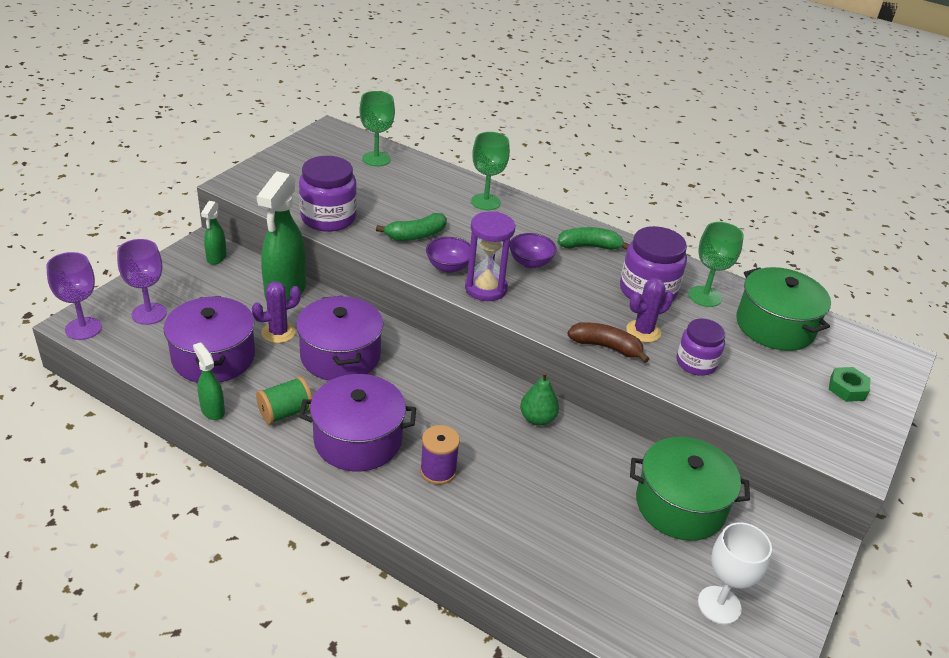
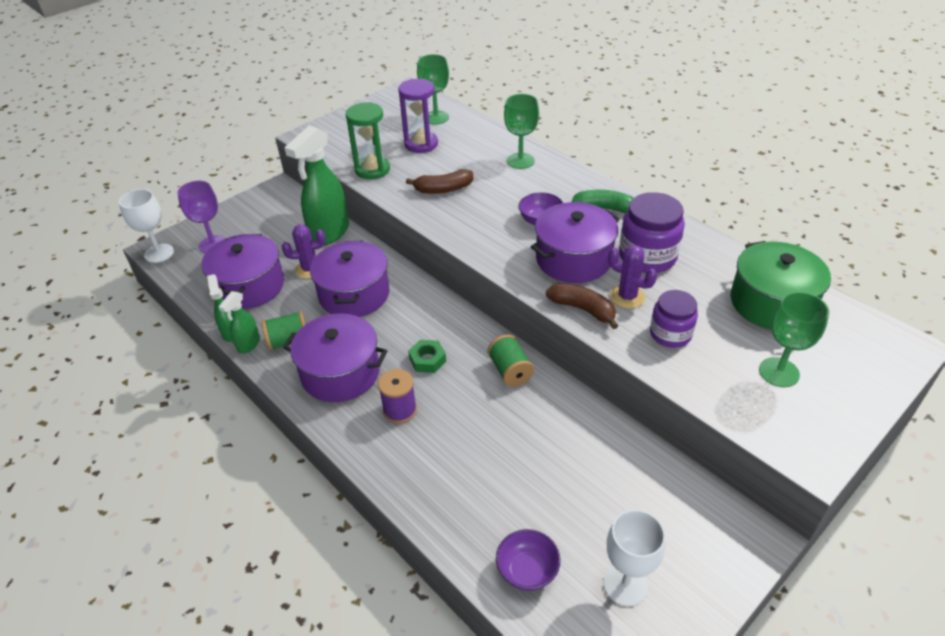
camera: 20 degrees right, 5 degrees up
(83, 328) = (159, 253): purple goblet -> white goblet
(216, 258) = (284, 200): green spray bottle -> green spray bottle (248, 344)
(328, 218) = (372, 170): purple jar -> green hourglass
(416, 235) = (443, 189): green banana -> brown banana
(448, 267) = (461, 220): purple bowl -> purple bowl (527, 571)
(485, 288) = (488, 243): purple hourglass -> purple hourglass (421, 144)
(537, 418) = (510, 371): green pear -> green spool
(578, 298) = (573, 259): none -> purple pot
(643, 331) = (627, 297): purple cactus -> purple cactus turned 45 degrees clockwise
(680, 505) = (621, 475): green pot -> none
(705, 296) = (706, 266): green goblet -> green goblet (779, 372)
(847, 388) = (830, 377): green nut -> green nut (427, 360)

